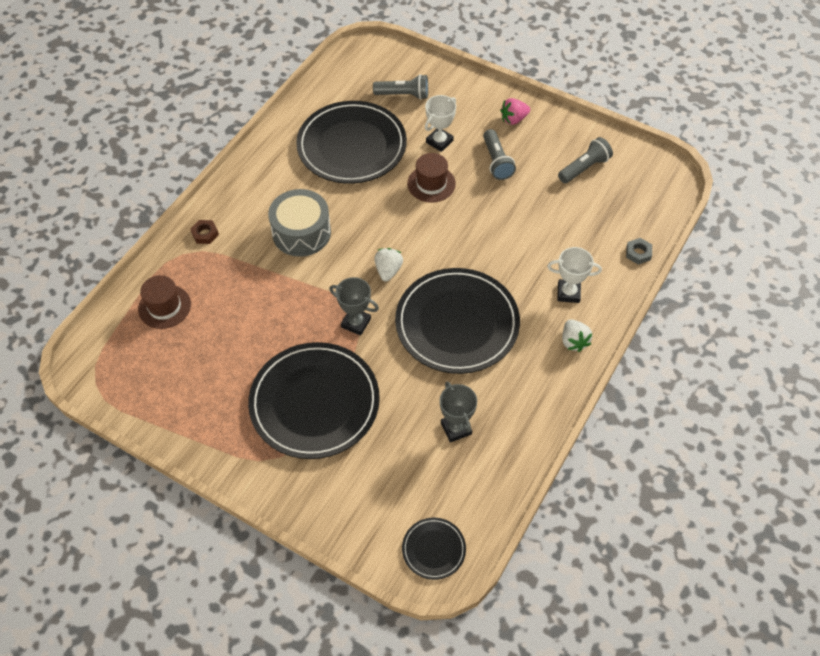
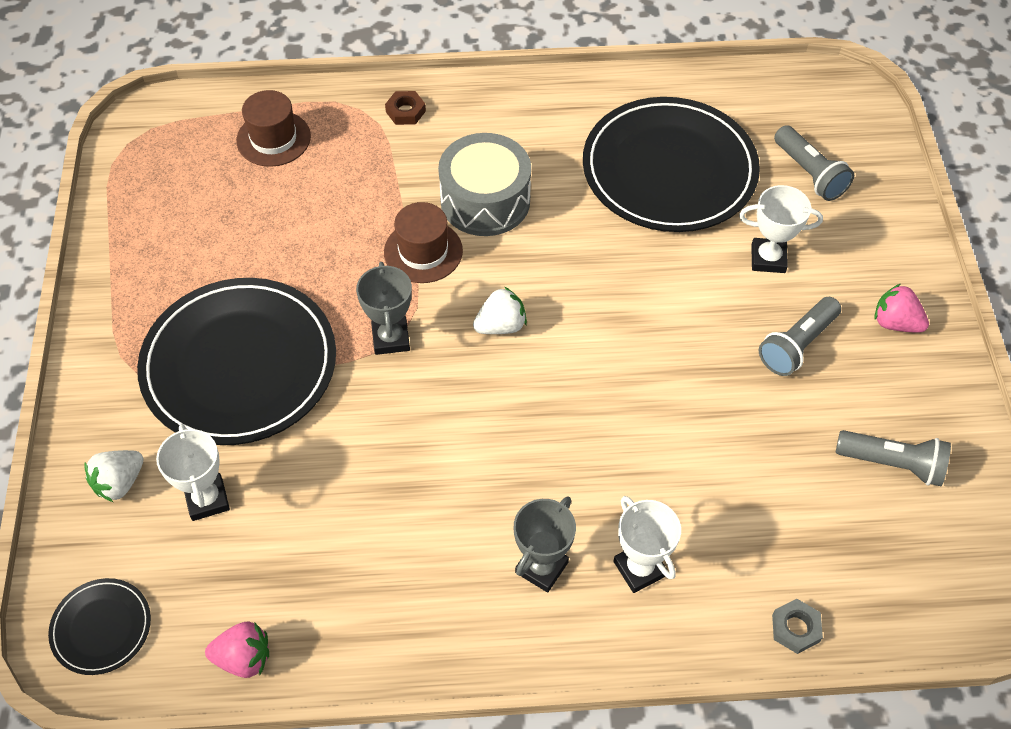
camera: 55 degrees right, 0 degrees up
(391, 460) = (207, 499): none -> white trophy
(431, 184) = (686, 291): brown hat -> brown hat (423, 251)
(456, 428) = (305, 549): grey trophy -> grey trophy (541, 567)
(457, 323) = (476, 454): black plate -> none
(499, 487) = (244, 658): none -> pink strawberry
(573, 341) = (558, 623): white strawberry -> white strawberry (119, 483)

